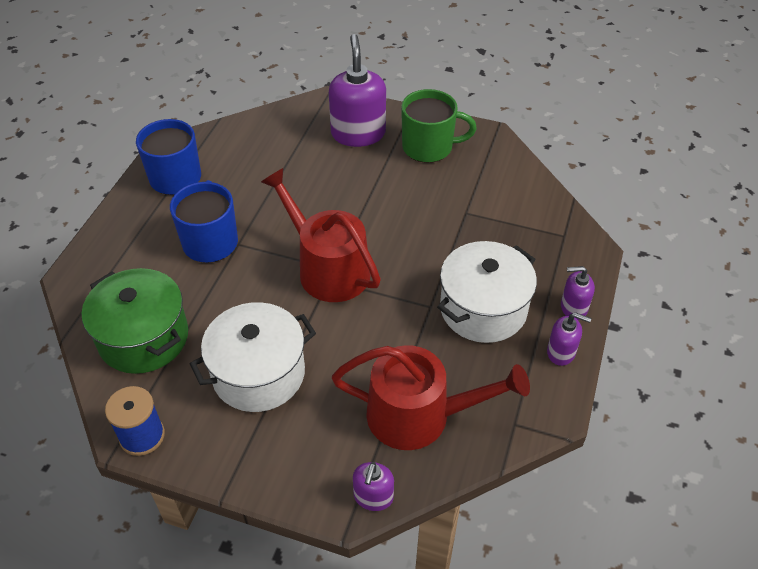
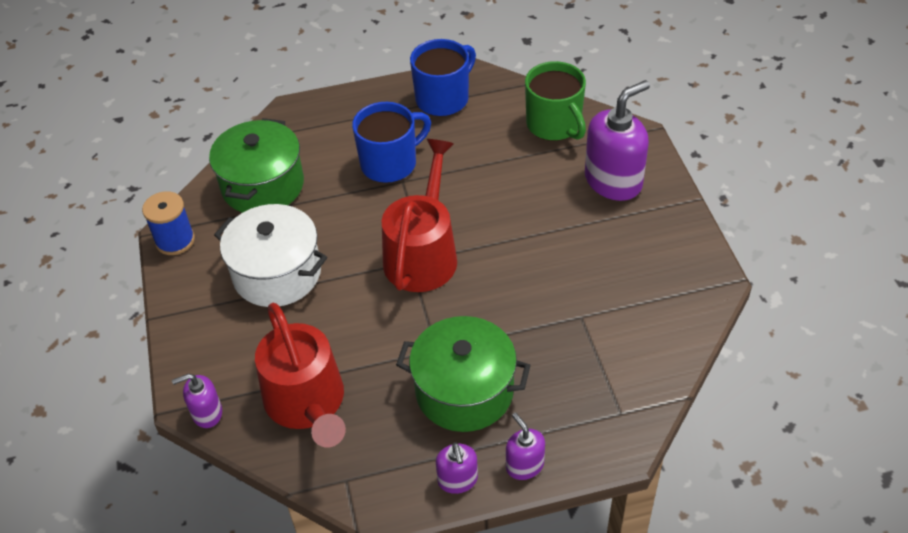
camera: 60 degrees right, 0 degrees up
(429, 147) = (647, 242): green mug -> green mug (554, 125)
(483, 309) = (464, 391): white pot -> green pot

